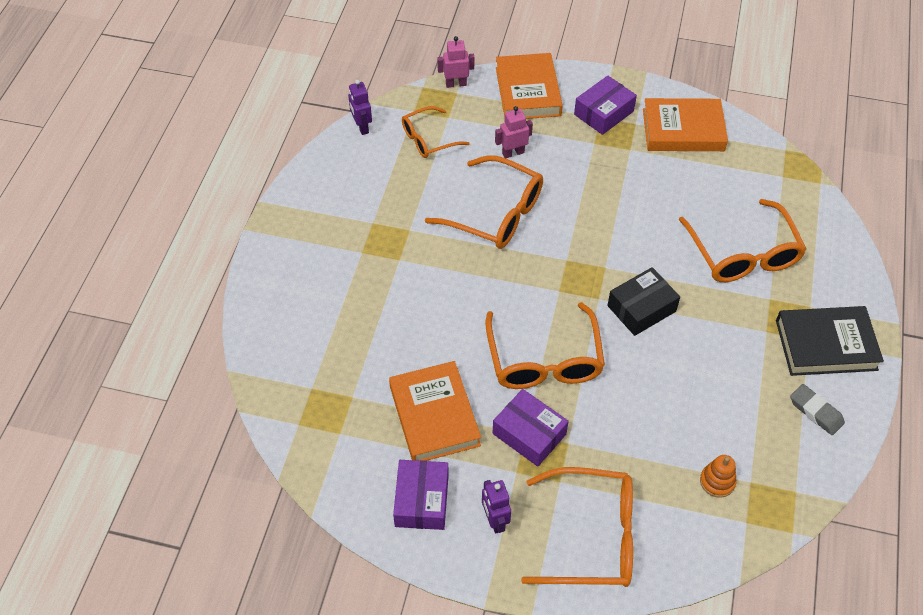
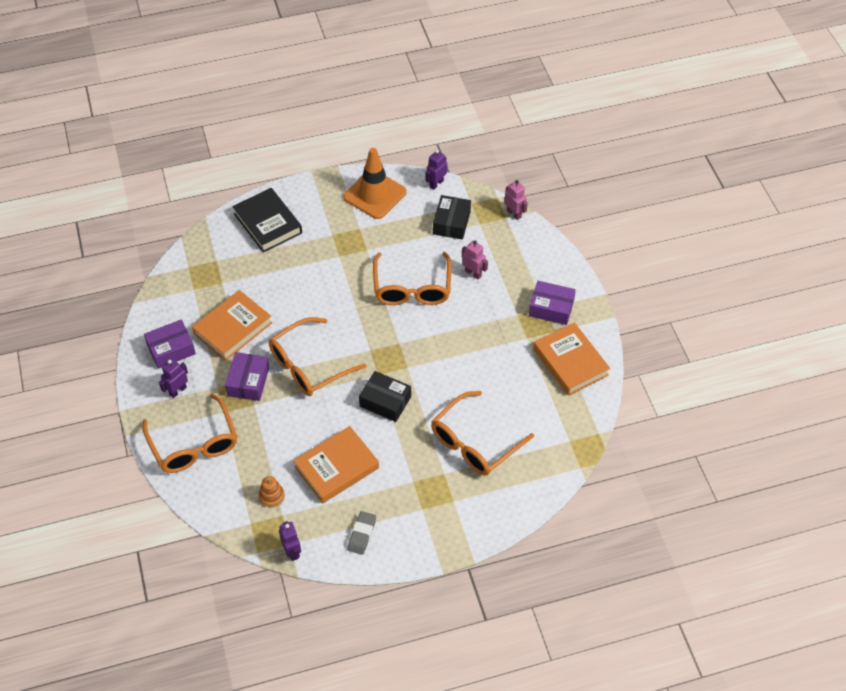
camera: 60 degrees right, 0 degrees up
(333, 187) = (375, 195): none -> orange traffic cone
(428, 139) = (451, 223): orange glasses -> black box
(528, 91) = (538, 256): orange book -> orange book (336, 467)
(808, 494) = (292, 551): none -> purple robot
(826, 345) = (424, 522): black book -> black book (268, 223)

